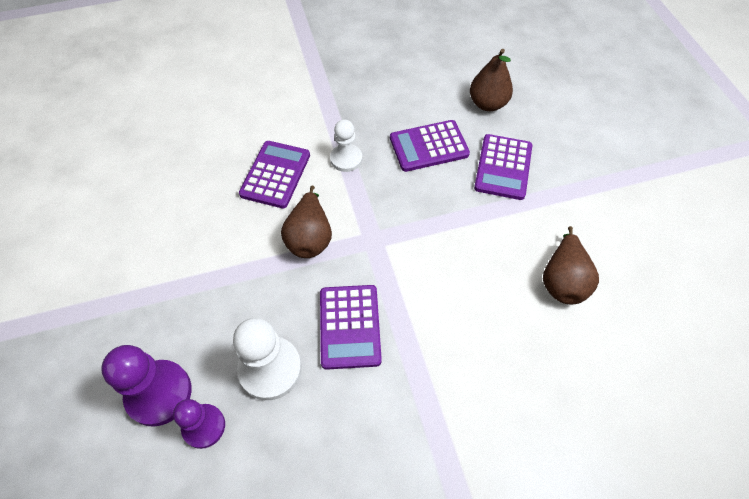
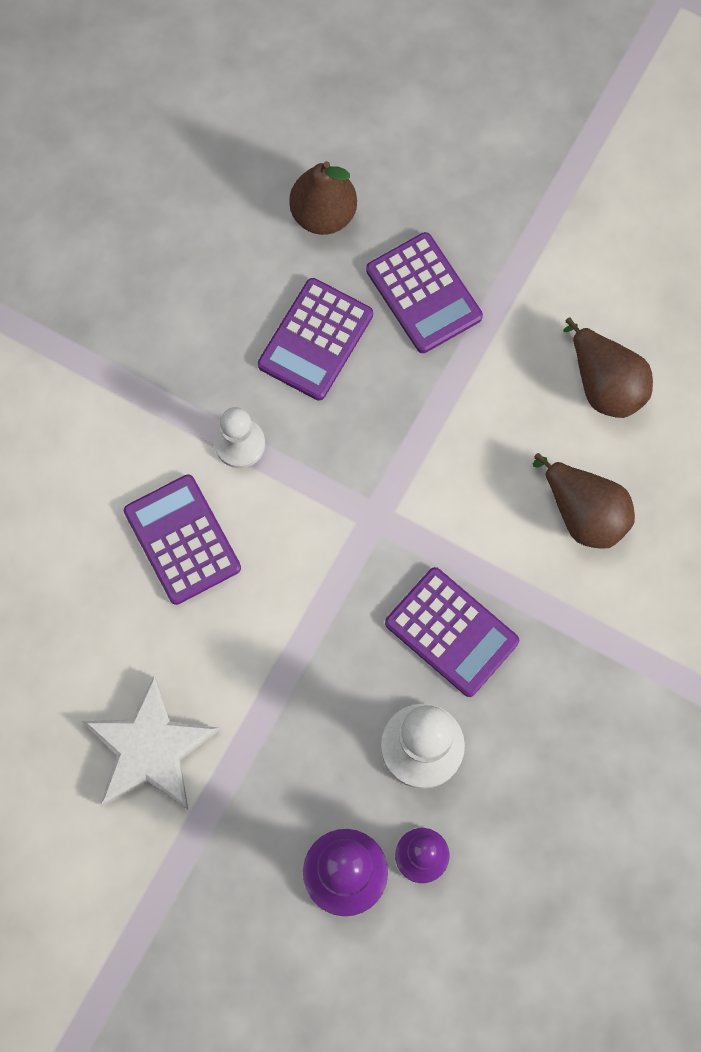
camera: 45 degrees left, 15 degrees up
(154, 245) = (150, 748): none -> white star
(310, 237) = (307, 578): brown pear -> brown pear (584, 513)

